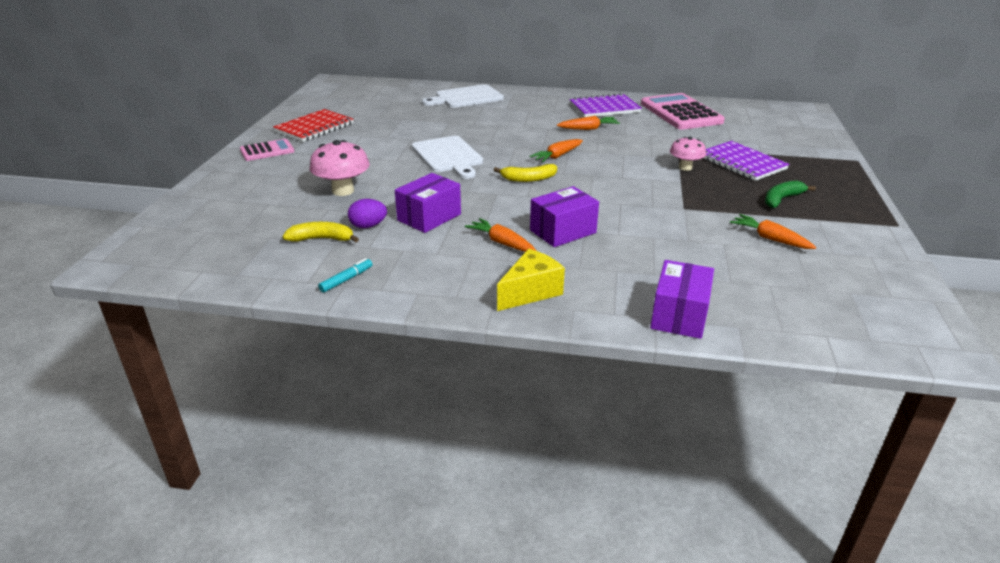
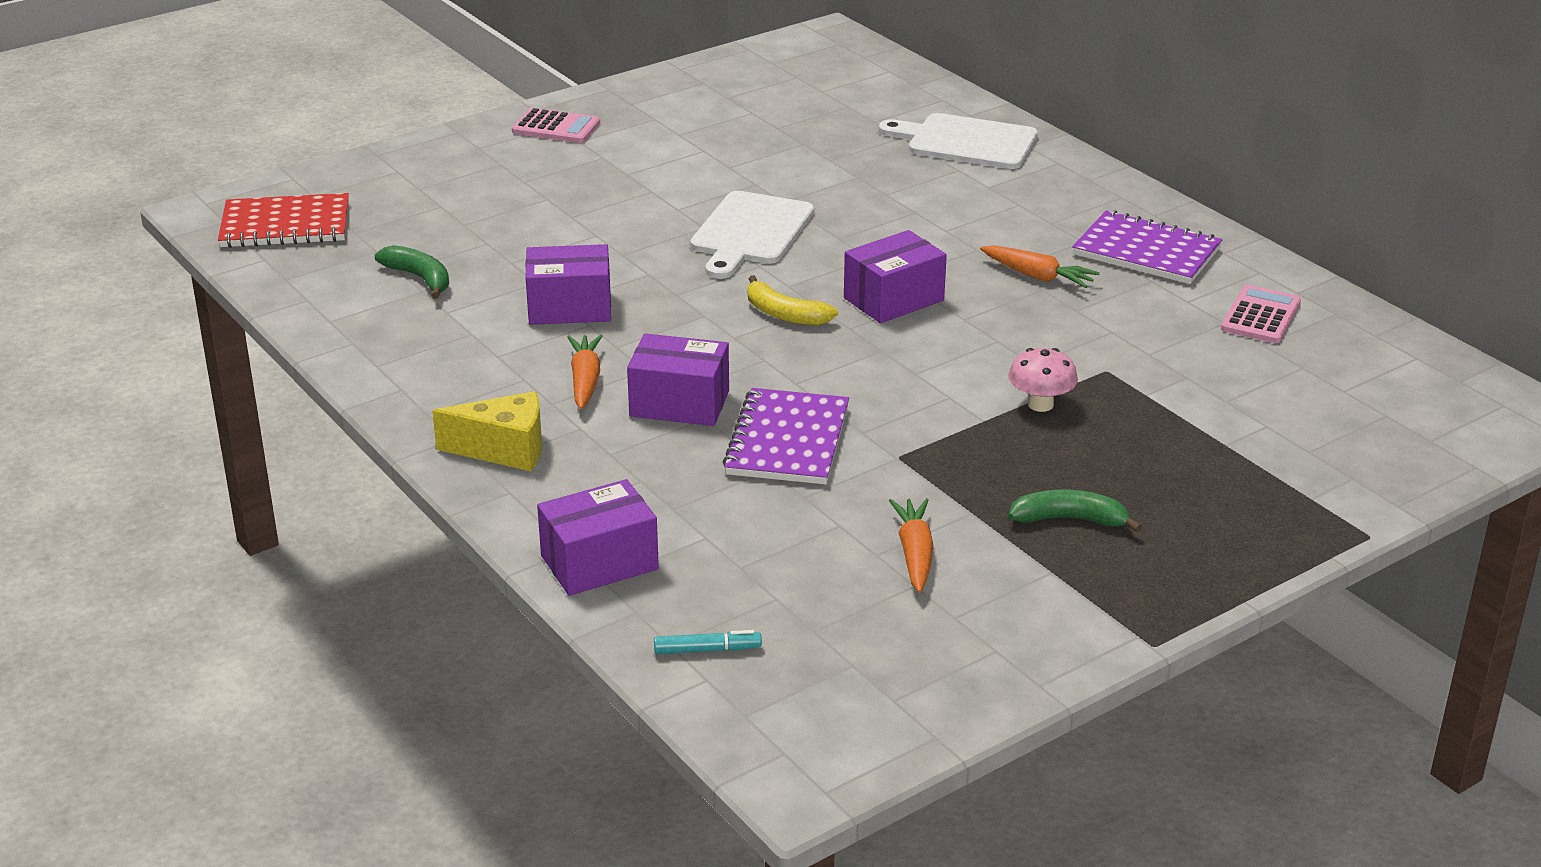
camera: 45 degrees right, 0 degrees up
(314, 128) = (667, 112): red notebook -> red notebook (285, 225)
(322, 239) = (419, 278): yellow banana -> green banana
(343, 191) = (541, 225): pink mushroom -> none
(346, 280) = (364, 337): turquoise marker -> turquoise marker (706, 650)
(368, 226) = (489, 286): purple egg -> none
(557, 156) = (893, 299): orange carrot -> purple box
(680, 113) = (1260, 316): pink calculator -> pink calculator, size x0.54
(742, 163) = (1149, 441): purple notebook -> purple notebook (788, 441)

